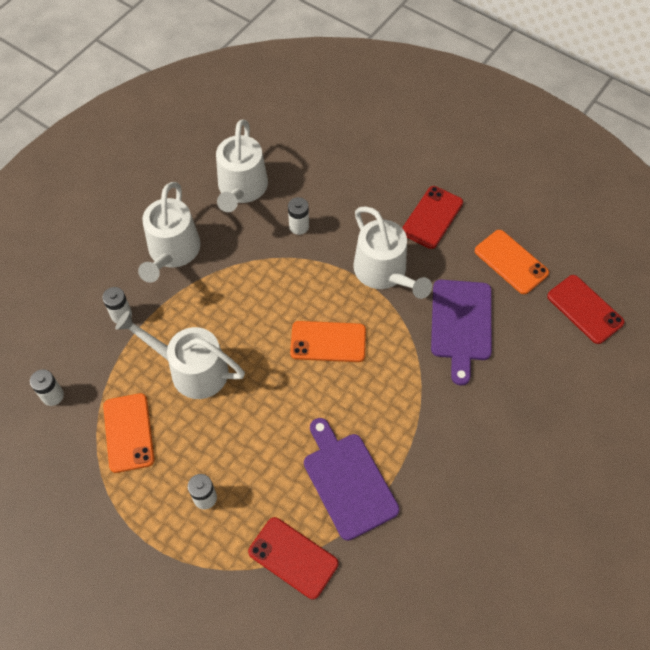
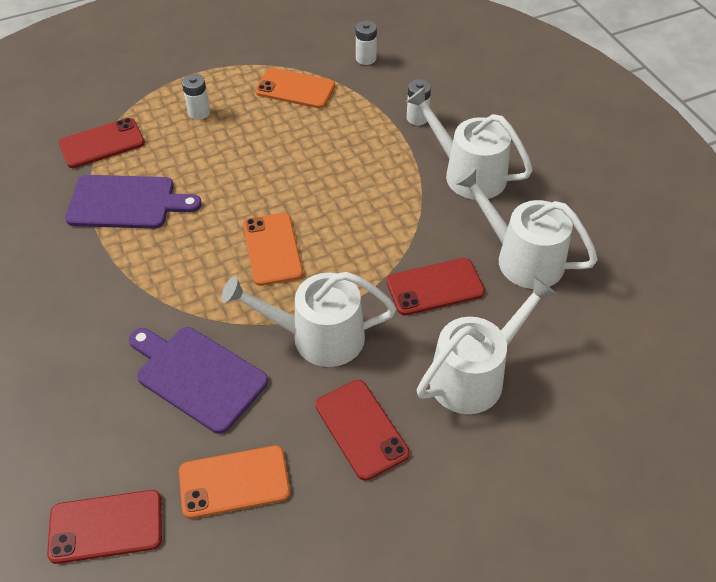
camera: 120 degrees right, 10 degrees down
(192, 370) = (322, 143): white watering can -> white watering can (474, 375)
(299, 226) = (435, 287): white battery -> red phone
(328, 342) = (272, 249): orange phone -> orange phone turned 45 degrees counterclockwise

